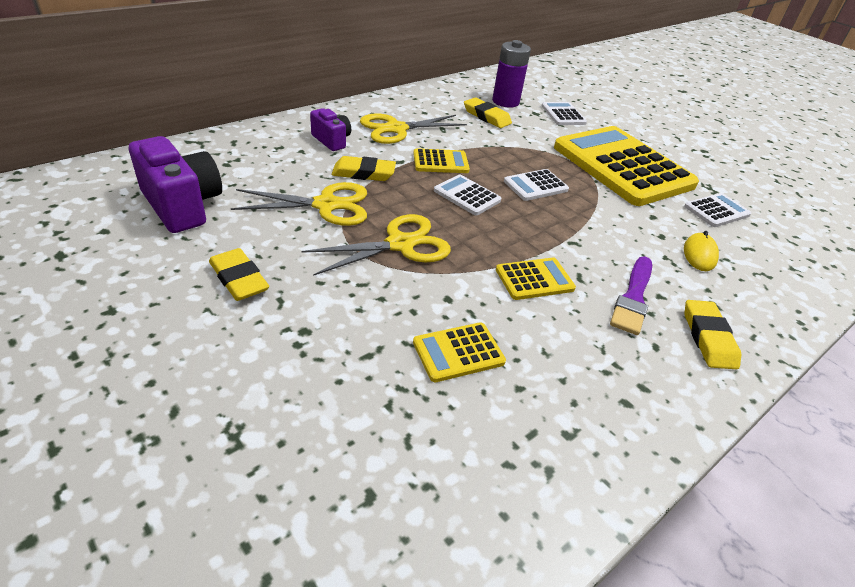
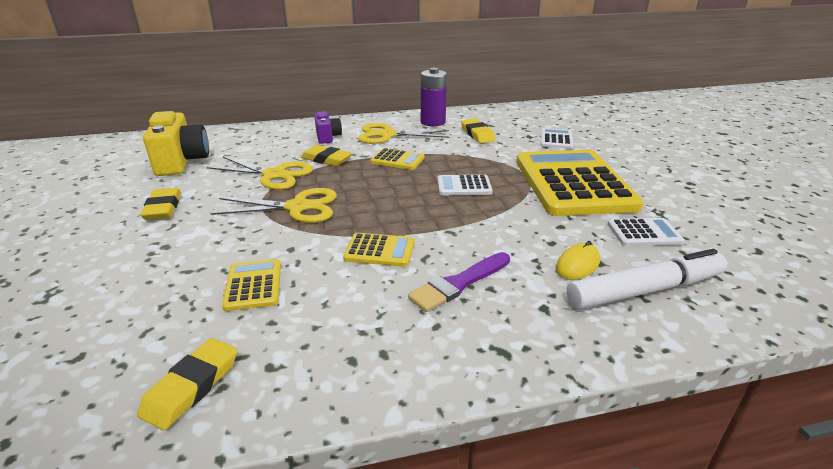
camera: 30 degrees right, 10 degrees down
(182, 205) = (181, 162): purple camera -> yellow camera
(458, 352) = (253, 285): yellow calculator -> yellow calculator turned 75 degrees clockwise
(467, 196) = (392, 184): white calculator -> none
(505, 102) = (508, 126): purple battery -> purple battery (433, 122)
(708, 338) = (502, 333): yellow eraser -> yellow eraser (192, 387)
(762, 268) = (644, 290): none -> white marker

